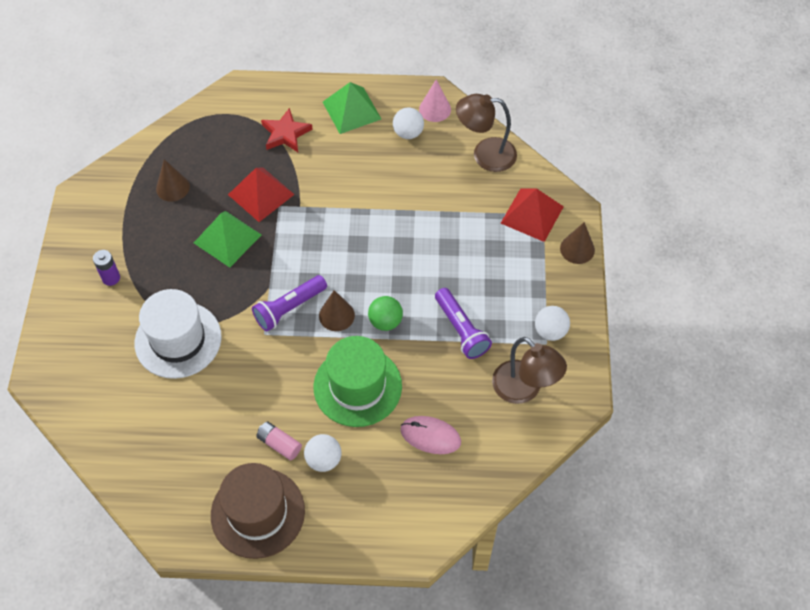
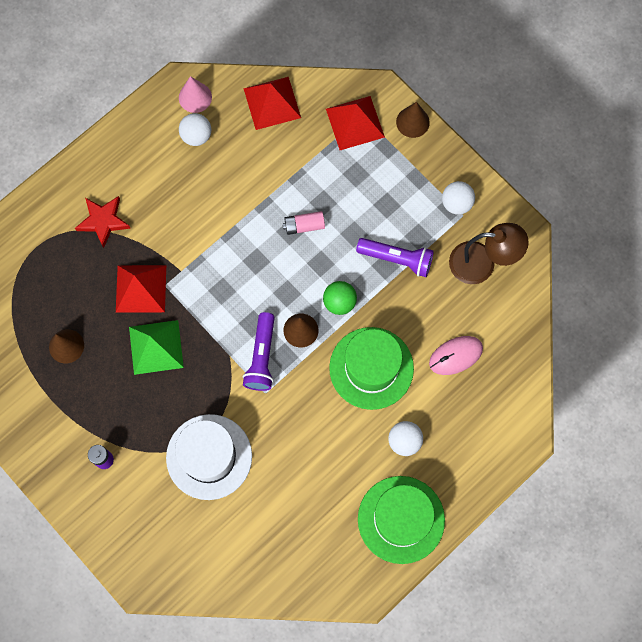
camera: 45 degrees left, 15 degrees up
(258, 513) = (401, 519): brown hat -> green hat
(279, 444) = (363, 460): pink battery -> pink battery (304, 226)
(351, 110) = (132, 155): green pyramid -> none
(485, 154) = (272, 103): brown lamp -> red pyramid

